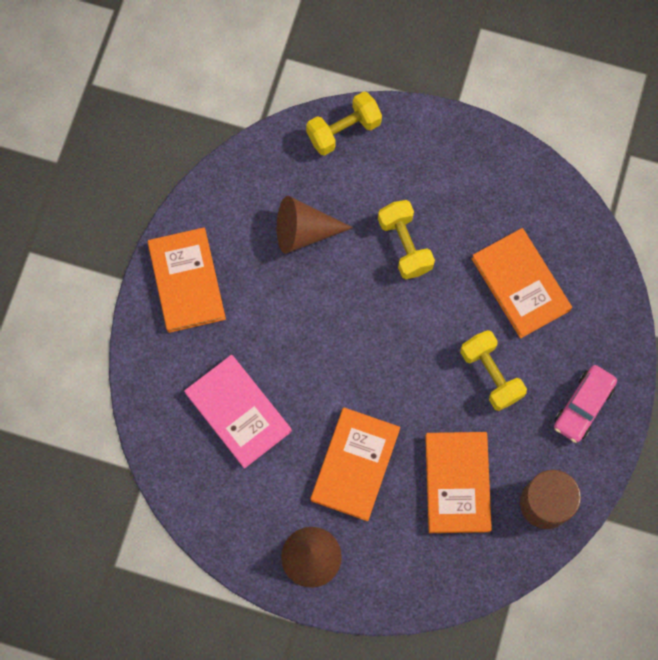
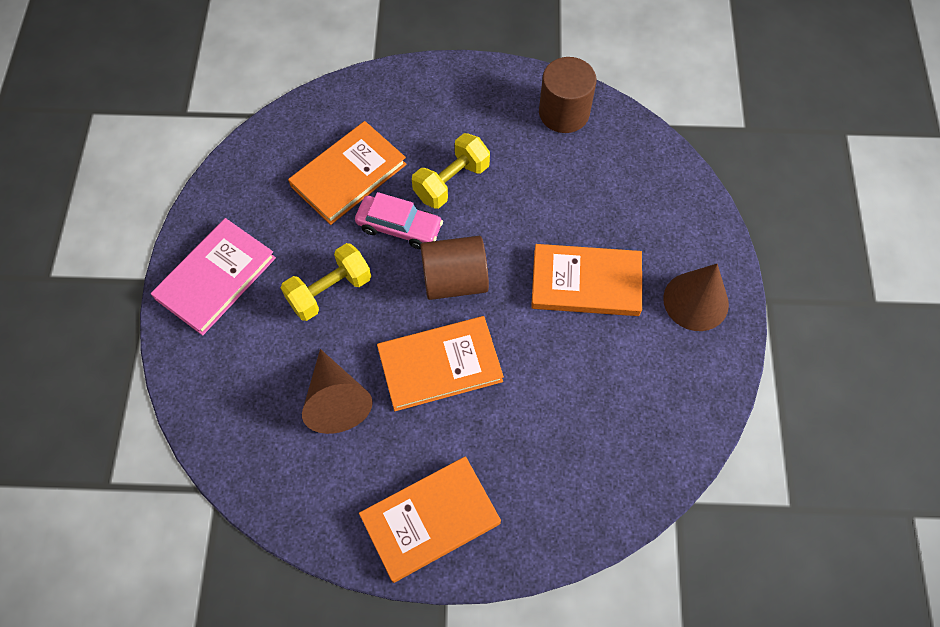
camera: 105 degrees left, 10 degrees down
(238, 412) = (569, 415): pink book -> pink book (216, 278)
(343, 130) = (200, 388): yellow dumbbell -> none
(388, 351) = (454, 280): none -> brown cylinder
(457, 483) = (571, 188): orange book -> orange book (440, 365)
(583, 406) = (459, 101): pink car -> pink car (399, 227)

